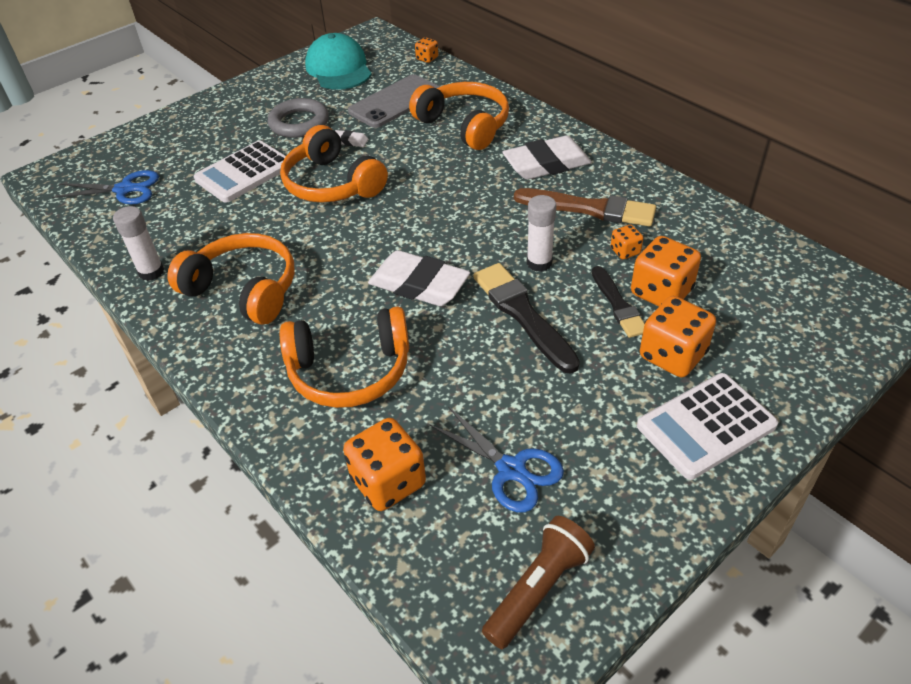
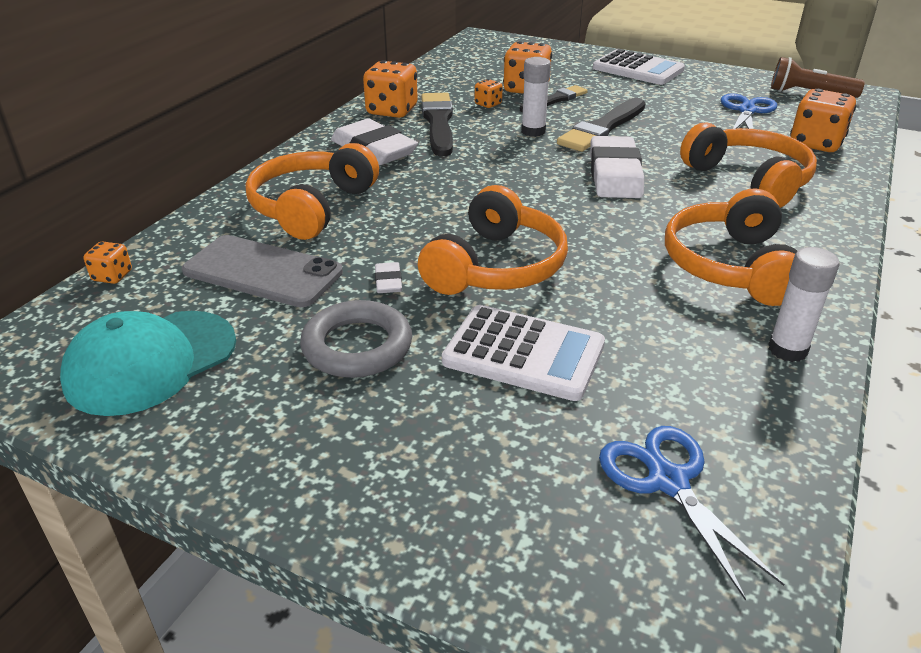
camera: 115 degrees left, 10 degrees down
(589, 209) = (438, 123): brown brush -> black brush
(672, 355) = (588, 81): orange dice -> orange dice (392, 111)

